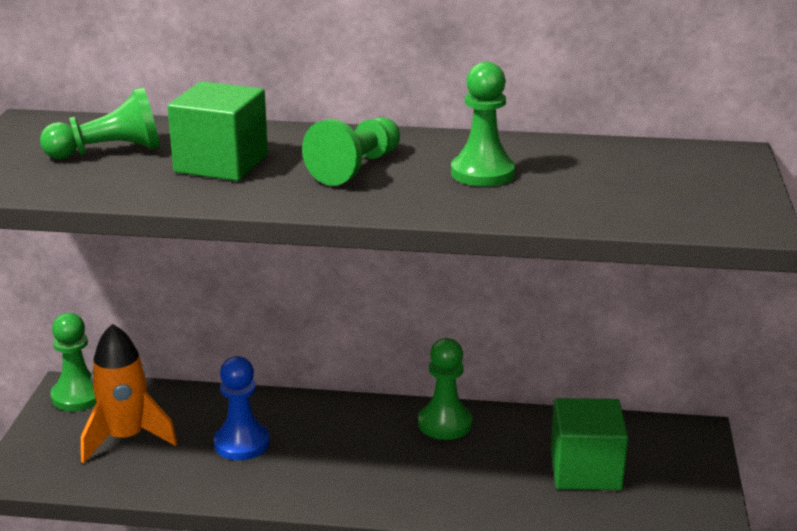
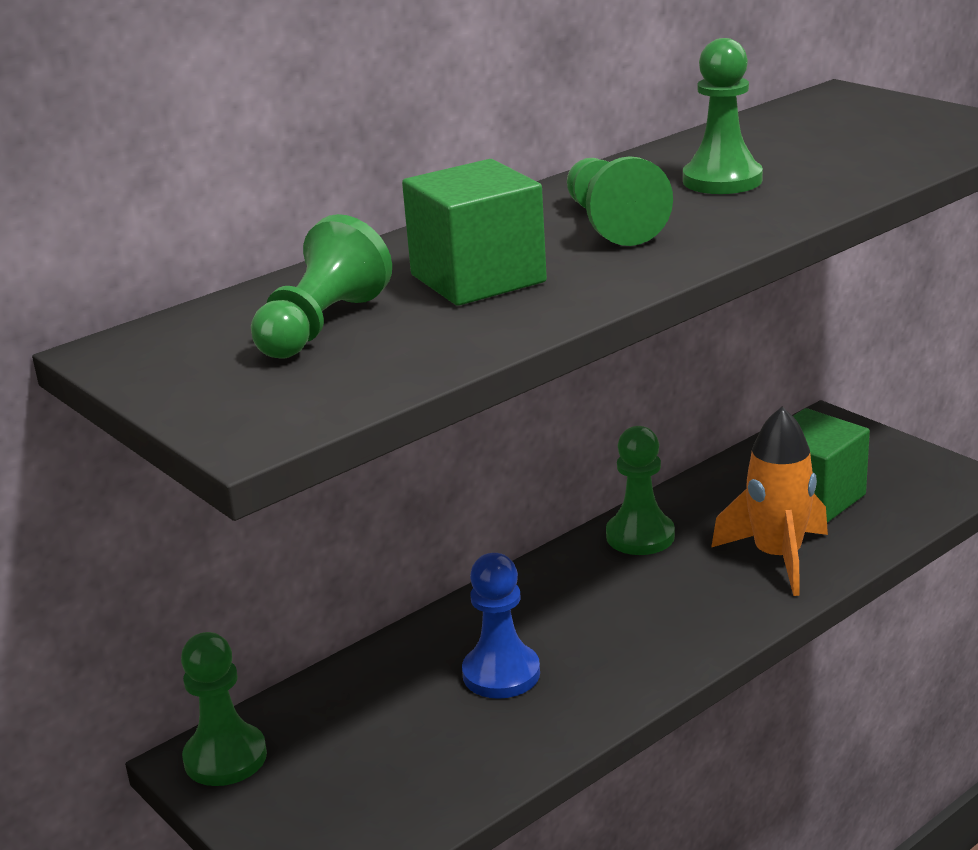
camera: 45 degrees left, 0 degrees up
(126, 438) = (373, 753): orange rocket -> orange rocket (778, 557)

